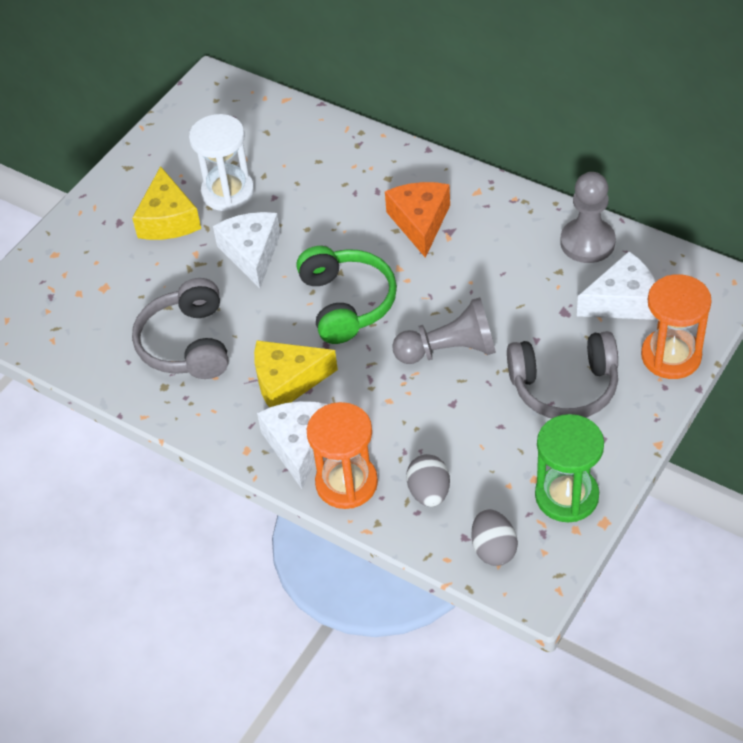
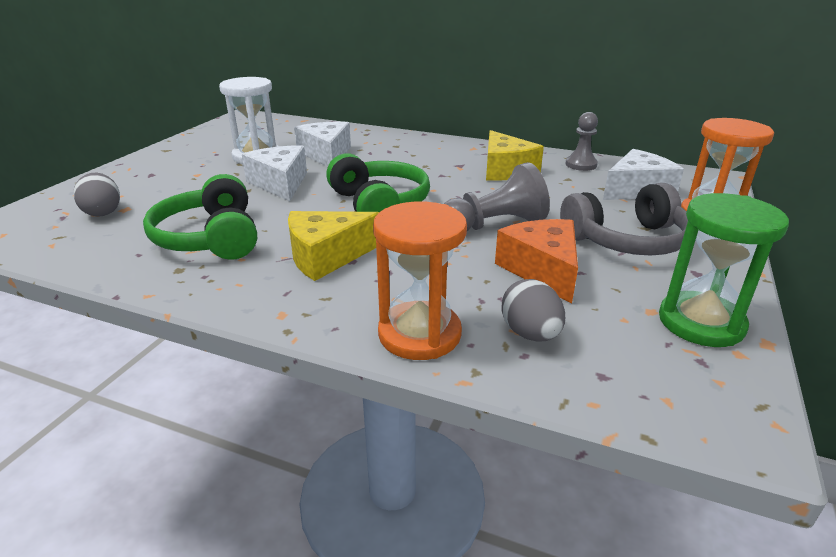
camera: 15 degrees left, 20 degrees down
(168, 219) = (199, 171): yellow cheese -> yellow cheese (505, 170)
(187, 344) = (210, 238): grey headphones -> green headphones
(298, 445) = (348, 304): white cheese -> white cheese (326, 154)
(420, 222) = (432, 162): orange cheese -> orange cheese (542, 270)
(493, 549) = (650, 385): grey egg -> grey egg (103, 212)
(587, 242) = (581, 165): grey pawn -> grey pawn, size x0.65

